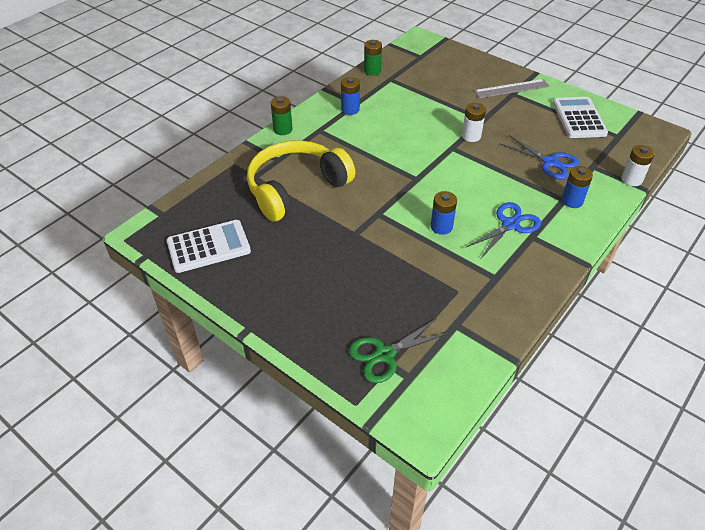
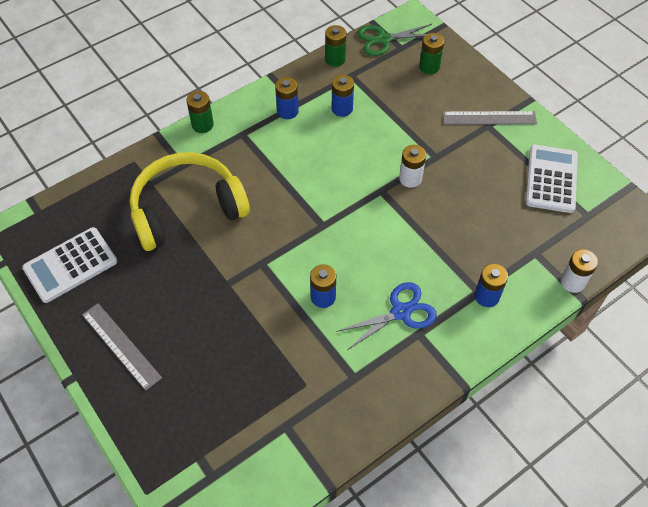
camera: 15 degrees right, 10 degrees up
(208, 247) = (70, 265): white calculator -> white calculator turned 150 degrees clockwise
(281, 296) = (121, 345): none -> grey ruler
(384, 355) = (197, 443): green scissors -> green scissors (383, 40)
(393, 101) = (342, 109): none -> blue battery
(449, 65) = (429, 67): none -> green battery
(550, 162) = (486, 236): blue scissors -> none

